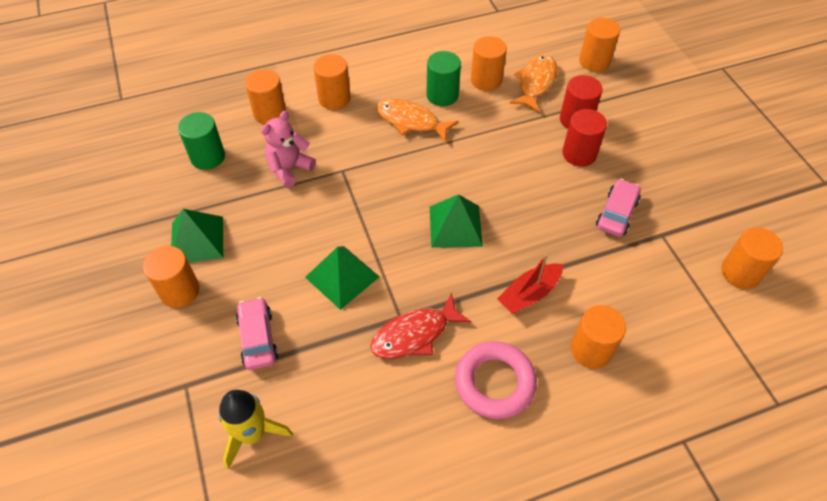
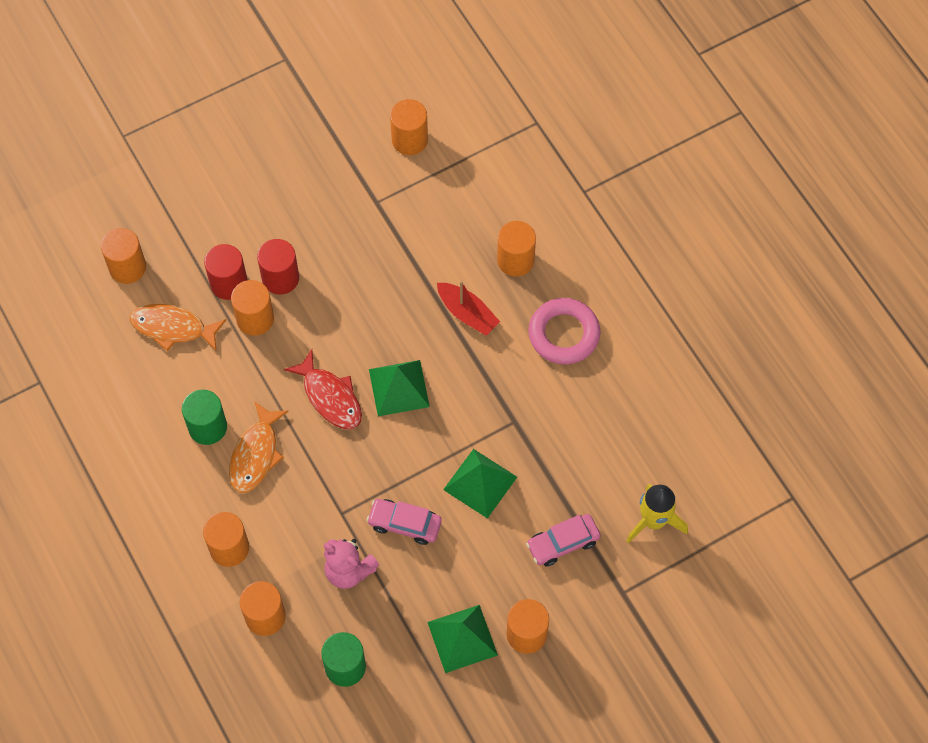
camera: 100 degrees left, 10 degrees up
(415, 334) = (530, 406): red fish -> red fish (330, 397)
(486, 80) = (175, 382): orange cylinder -> orange cylinder (255, 319)
(616, 213) = (357, 242): pink car -> pink car (404, 524)

